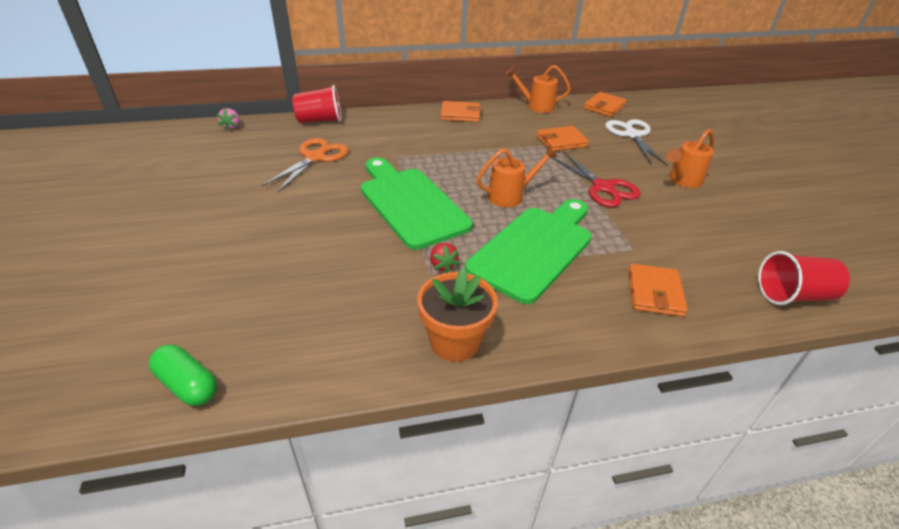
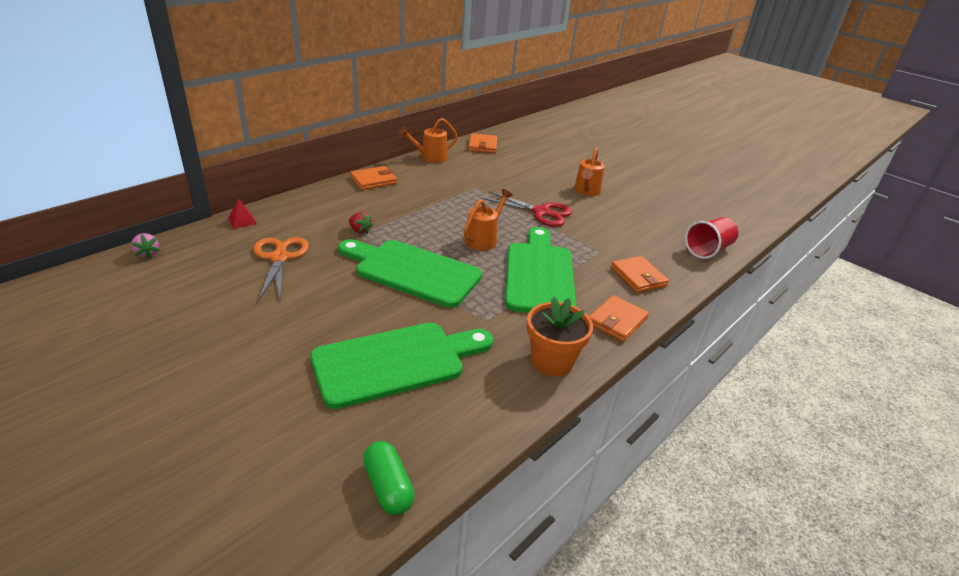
camera: 35 degrees left, 5 degrees down
(188, 385) = (388, 487): green capsule -> green capsule turned 60 degrees clockwise
(311, 278) = (396, 362): none -> green cutting board
(320, 120) = (242, 221): red cup -> red pyramid
(442, 265) = (488, 310): red strawberry -> red strawberry (360, 230)
(561, 141) = (478, 183): orange wallet -> orange wallet (617, 321)
(632, 135) = (523, 165): white scissors -> none

